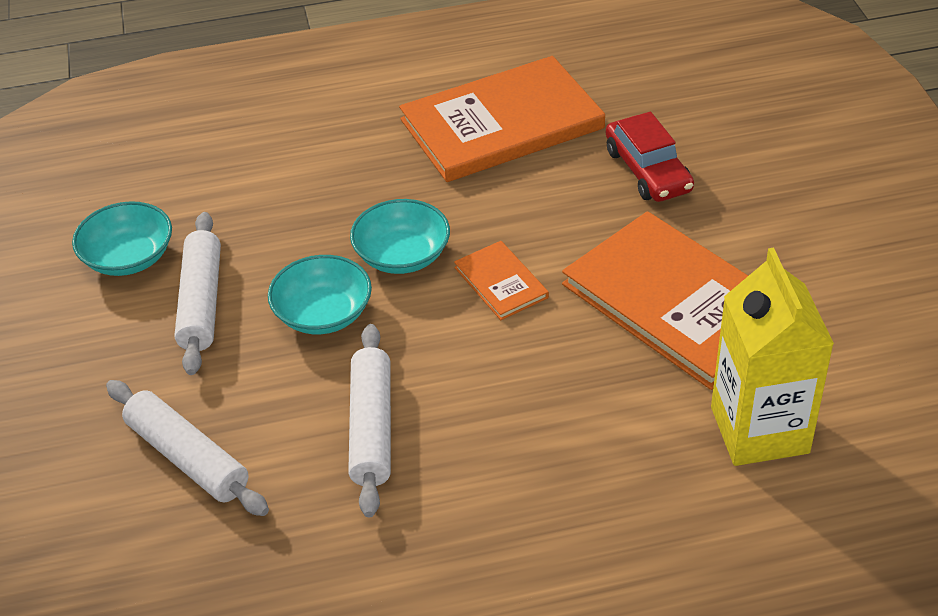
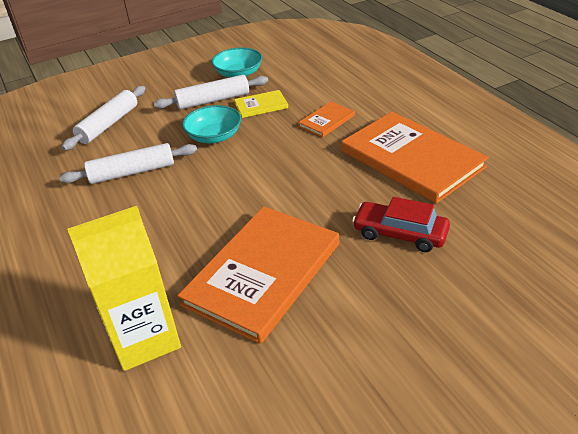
camera: 75 degrees right, 5 degrees down
(262, 245) = (261, 105): none -> yellow book
(402, 255) = (269, 150): turquoise bowl -> none
(501, 282) = (258, 191): orange book -> orange book (327, 121)
(648, 170) = (400, 233): red car -> red car turned 60 degrees clockwise

